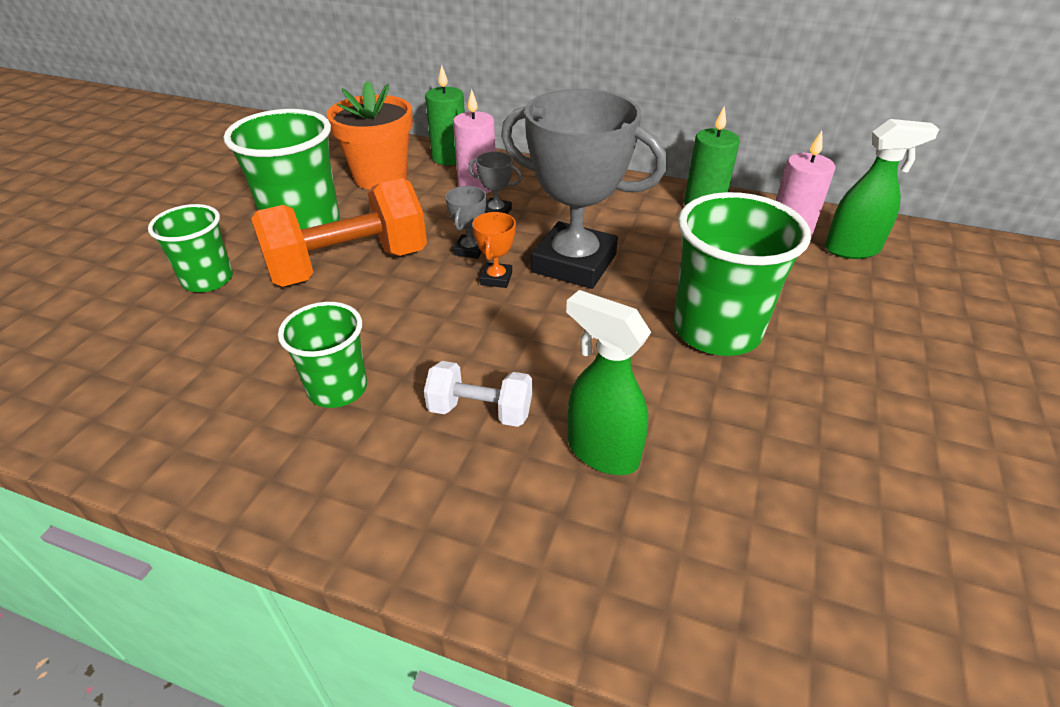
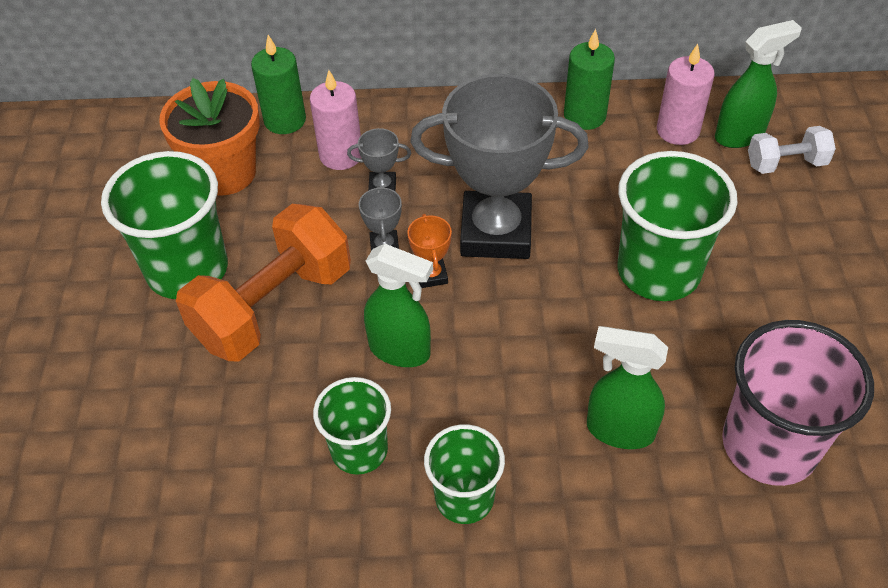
camera: 20 degrees left, 10 degrees up
(208, 280) = (135, 372): green cup -> green cup (464, 498)
(430, 324) = (400, 350): none -> green spray bottle
(480, 411) = (499, 427): white dumbbell -> white dumbbell (786, 164)
(770, 522) = (769, 445): none -> pink cup

